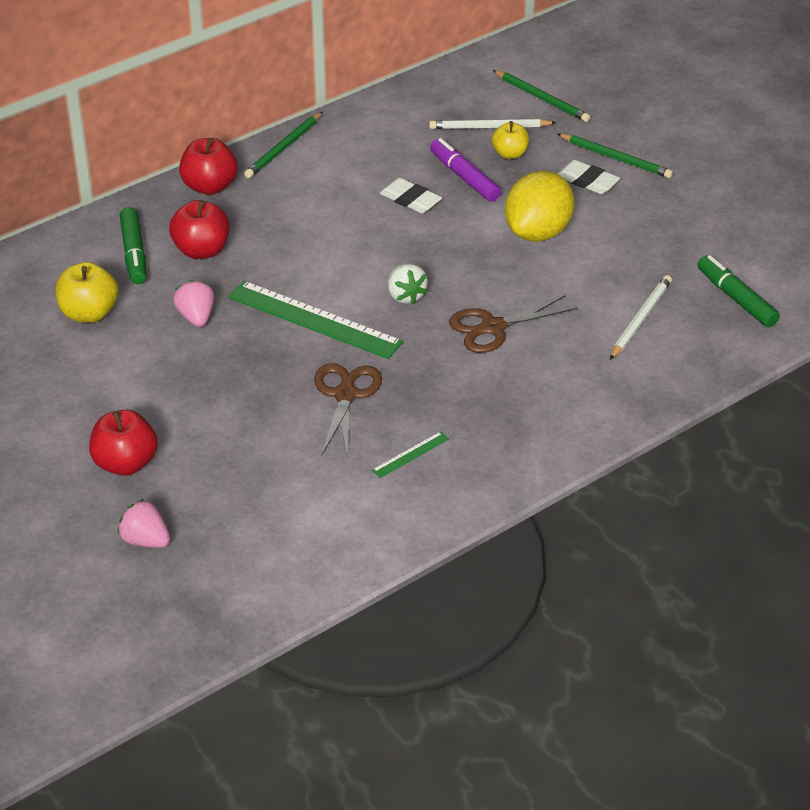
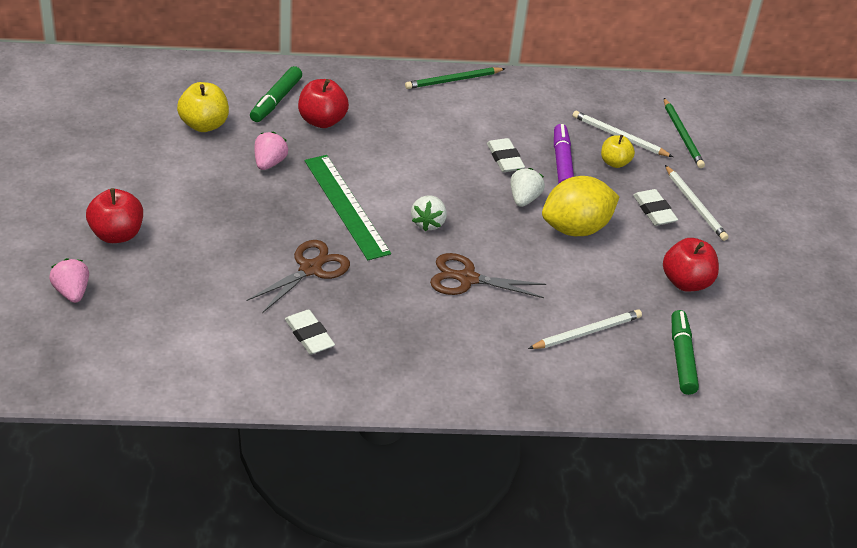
camera: 30 degrees right, 0 degrees up
(209, 186) = (374, 82): red apple -> red apple (686, 282)
(410, 454) = (309, 335): green ruler -> white eraser
(466, 229) = (524, 199): none -> white strawberry
(616, 158) = (695, 205): green pencil -> white pencil

